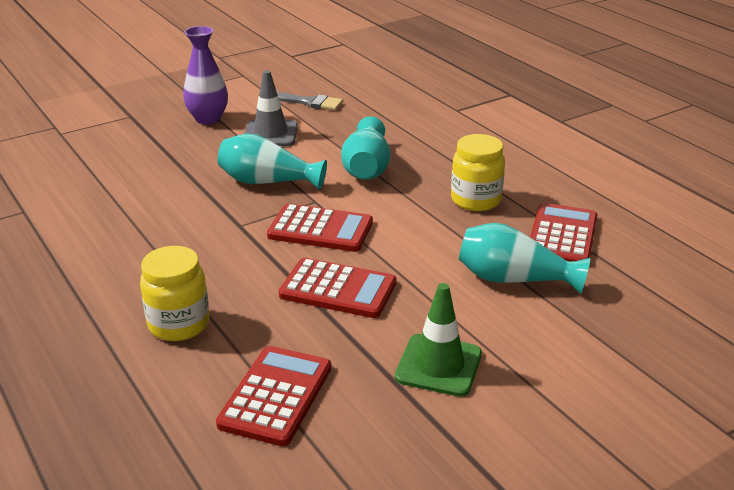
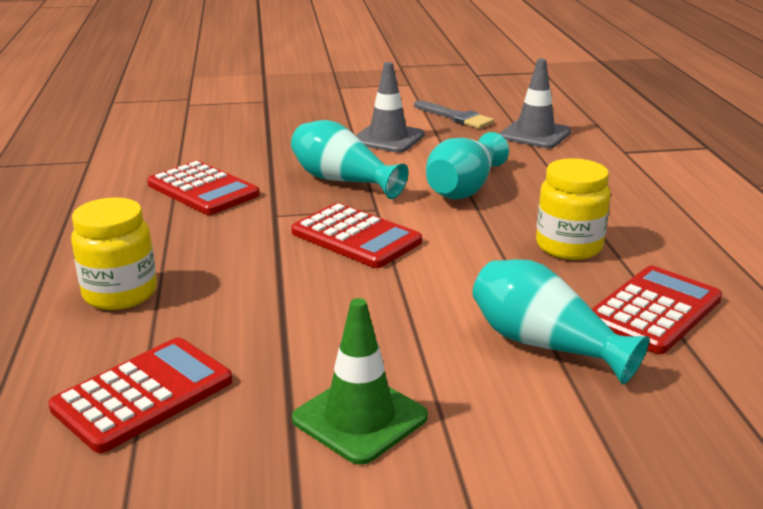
camera: 25 degrees right, 5 degrees down
(208, 119) = (337, 115): purple vase -> none
(338, 289) = (318, 302): red calculator -> red calculator (203, 190)
(382, 107) = (535, 134): none -> grey traffic cone

